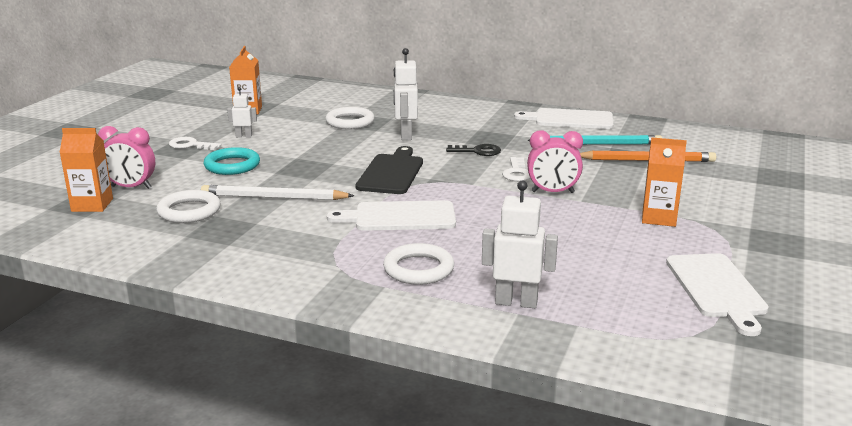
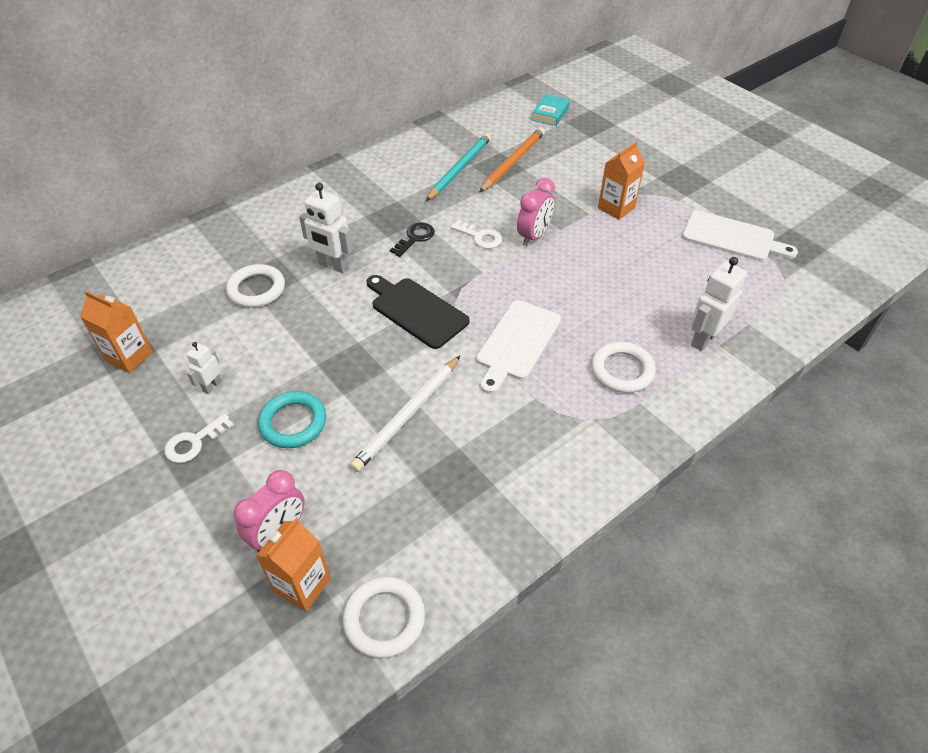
camera: 60 degrees left, 25 degrees up
(189, 211) = (390, 495): white ring -> white ring (384, 619)
(570, 119) = (393, 156): white cutting board -> none
(756, 157) = (550, 114): none -> turquoise book

